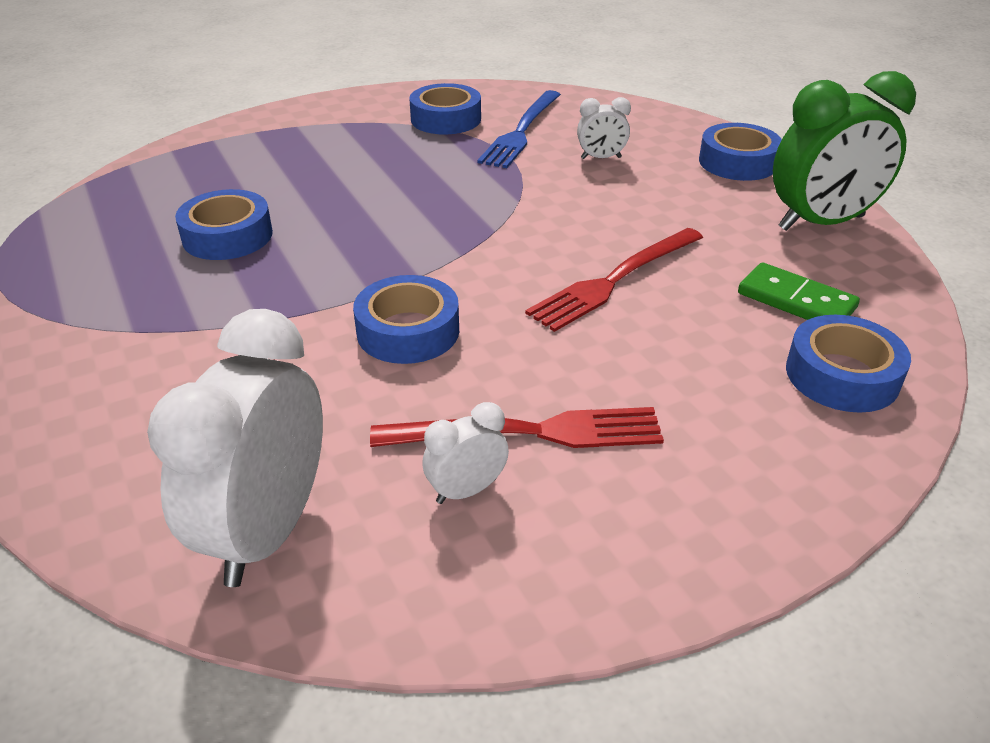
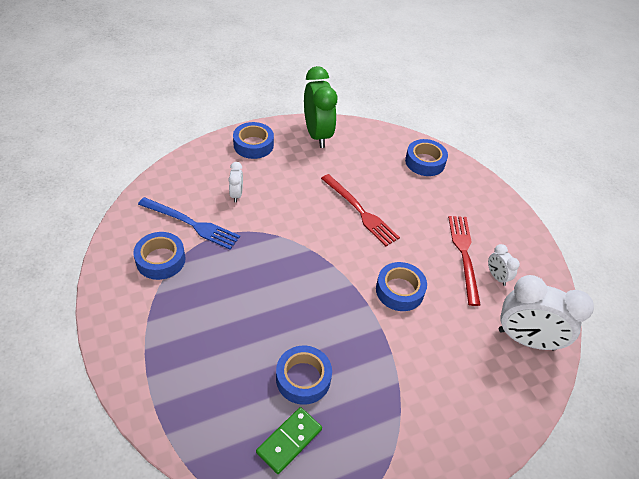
camera: 90 degrees left, 10 degrees up
(796, 301) = (377, 160): green domino -> green domino (289, 441)

